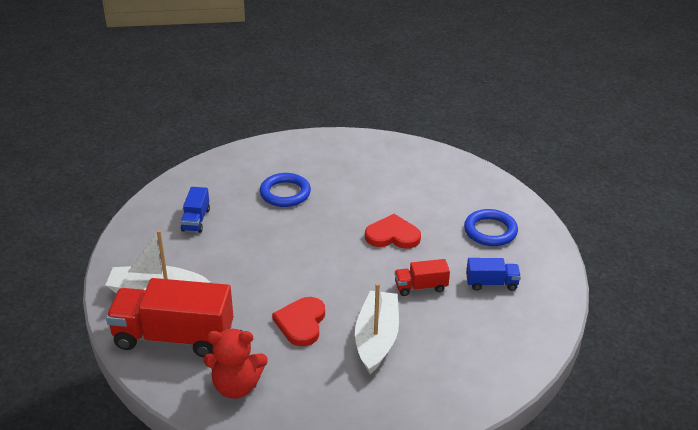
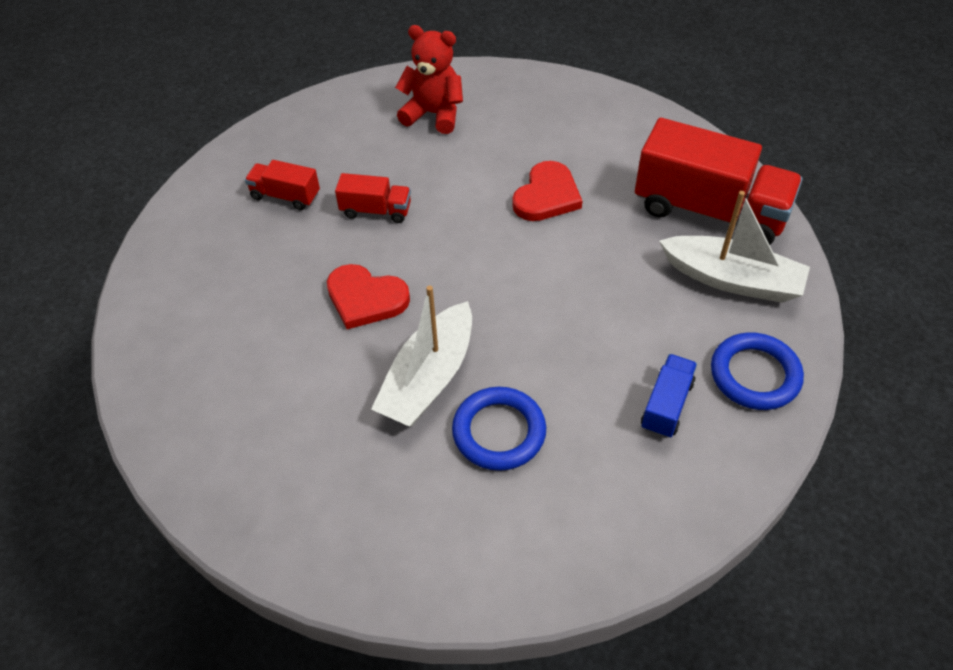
camera: 160 degrees left, 15 degrees up
(236, 386) = (640, 142): red teddy bear -> red teddy bear (433, 114)
(376, 338) = (465, 159): white boat -> white boat (428, 378)
(490, 231) = (223, 273): blue ring -> blue ring (755, 375)
(491, 283) = (285, 196): blue truck -> red truck

